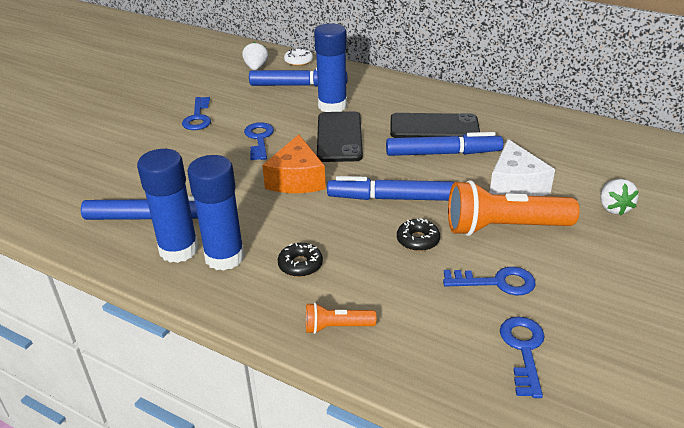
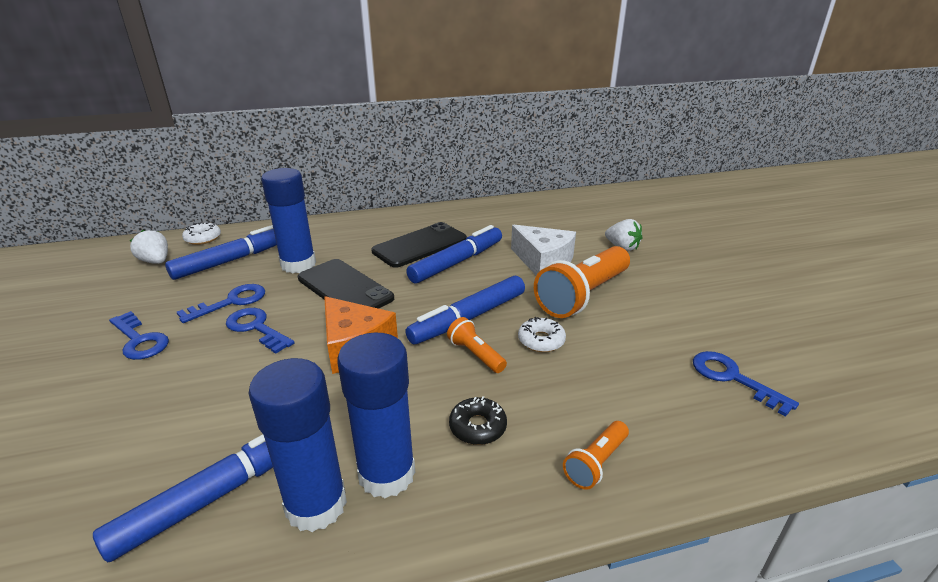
camera: 45 degrees left, 5 degrees down
(360, 224) = (475, 354): none -> orange flashlight
(418, 240) = (541, 340): black donut -> white donut
(496, 282) = (641, 339): blue key -> blue key (231, 302)

